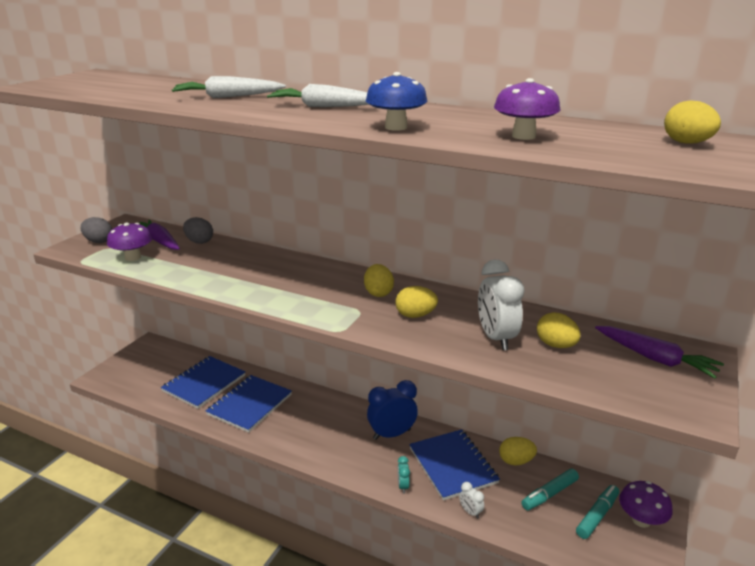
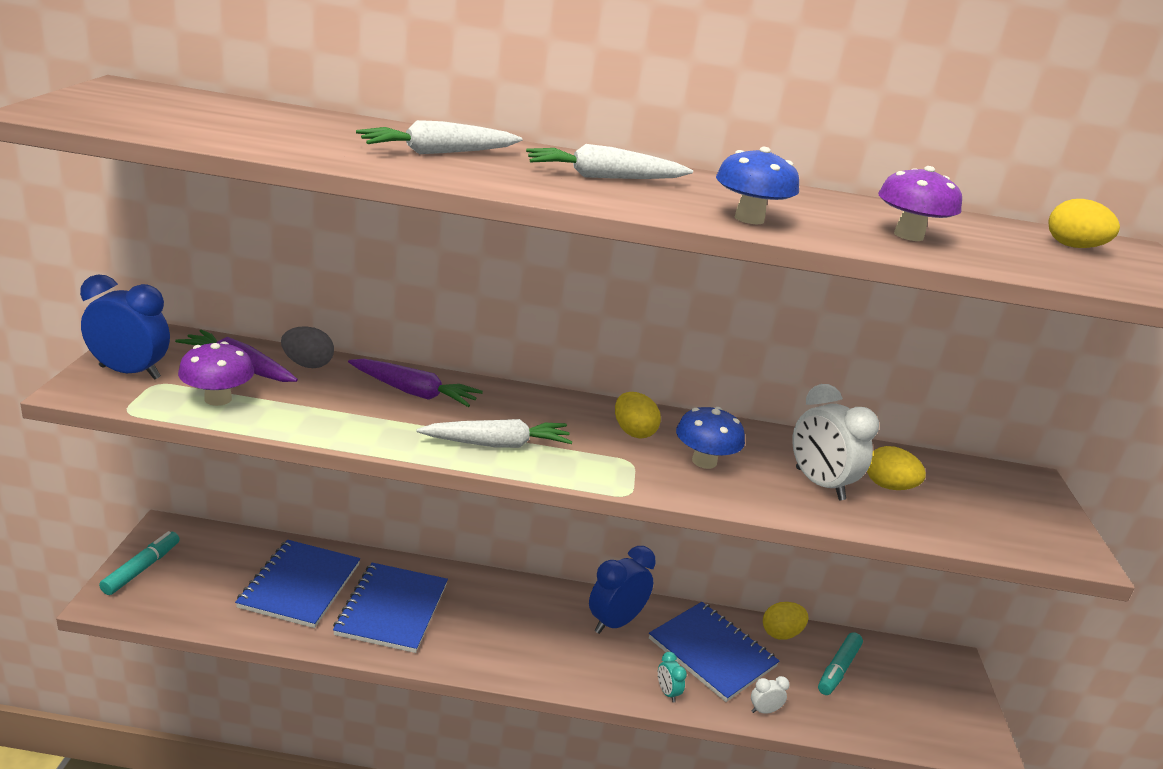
camera: 25 degrees left, 0 degrees up
(99, 241) = (130, 372): grey egg -> blue clock
(276, 293) = (497, 444): none -> white carrot
(415, 315) = (704, 461): yellow egg -> blue mushroom
(470, 512) = (764, 710): white clock -> white clock turned 135 degrees clockwise
(597, 516) = (899, 686): turquoise marker -> turquoise marker (142, 569)
(641, 520) = (944, 682): purple mushroom -> none
(655, 358) = (995, 492): purple carrot -> purple carrot (413, 392)

